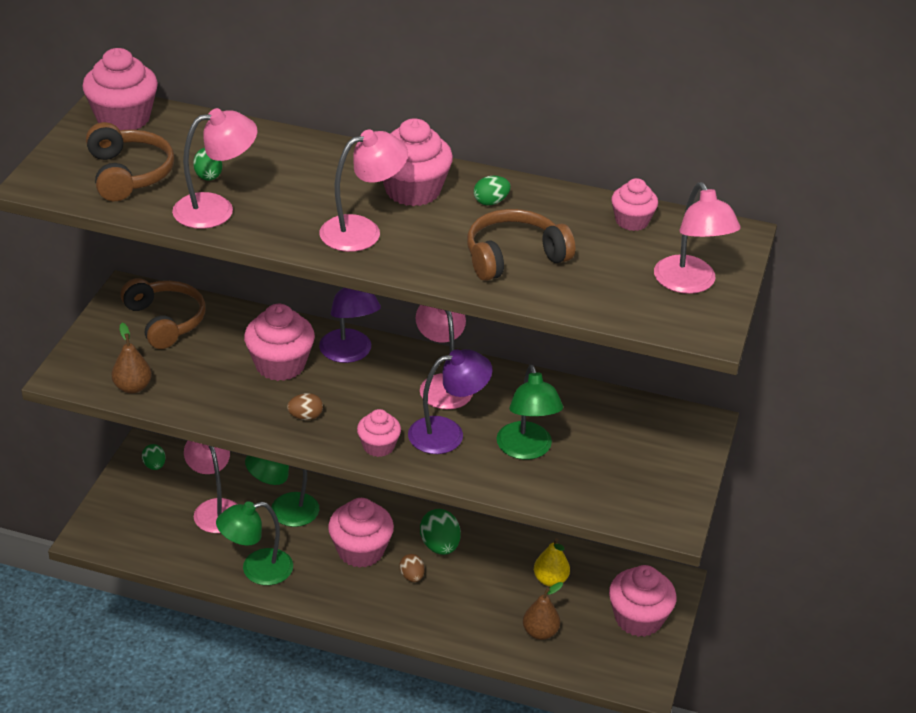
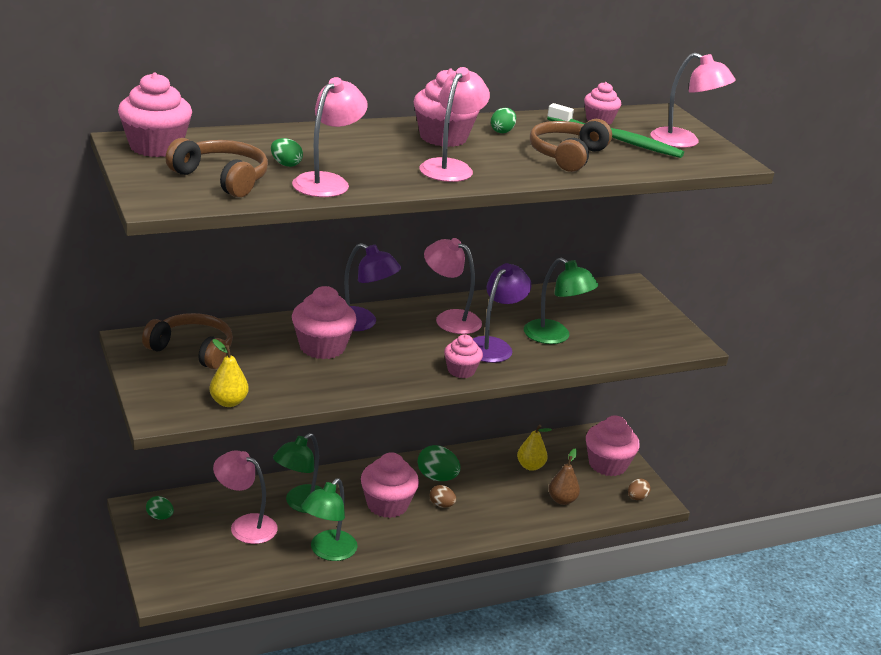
camera: 40 degrees left, 10 degrees down
(133, 387) = (228, 402): brown pear -> yellow pear
(305, 416) = (386, 372): brown egg -> brown egg (636, 498)
(609, 254) = (617, 140): none -> green toothbrush

